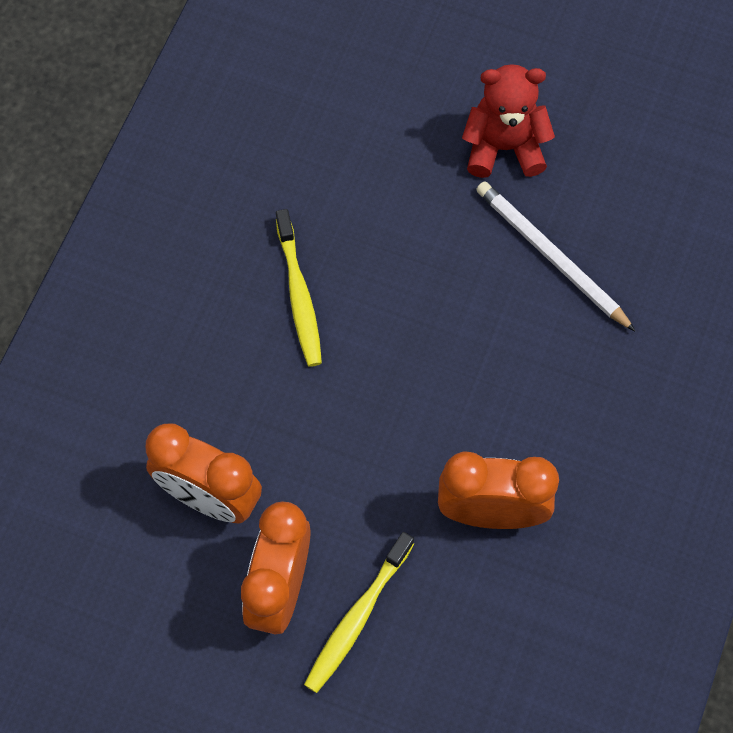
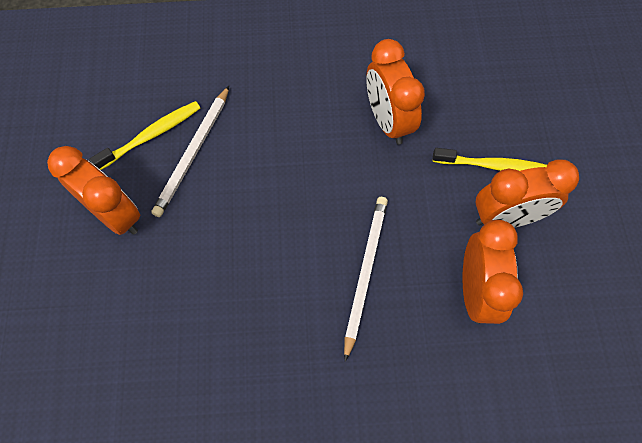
camera: 115 degrees left, 0 degrees up
(295, 384) = (365, 273): none -> white pencil
(299, 295) = (296, 302): yellow toothbrush -> yellow toothbrush (151, 135)
(504, 147) = (115, 214): red teddy bear -> orange clock

